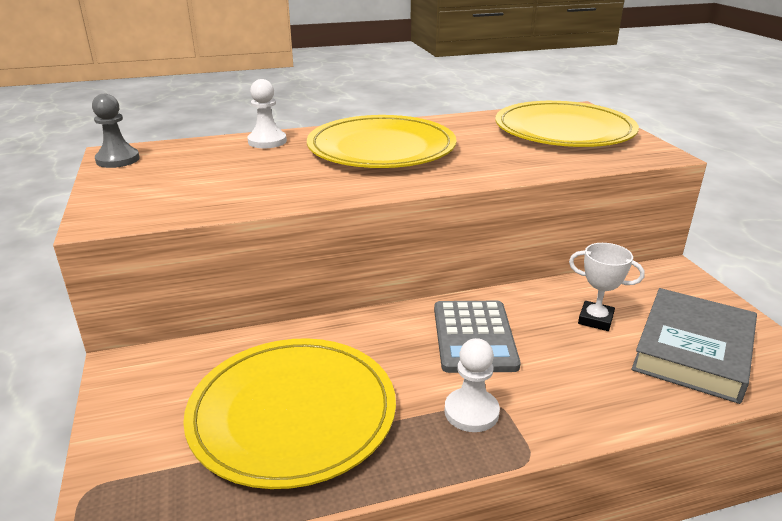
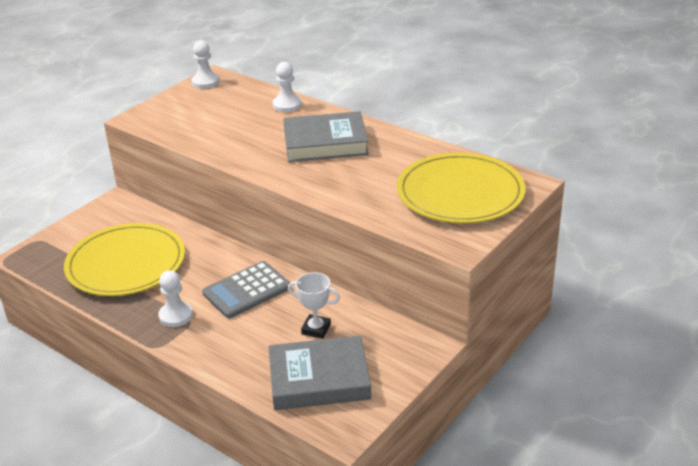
camera: 55 degrees right, 5 degrees up
(118, 160) = (205, 82): grey pawn -> white pawn
(381, 148) = (325, 143): yellow plate -> grey book
(595, 319) = (316, 329): white trophy -> white trophy turned 60 degrees counterclockwise

